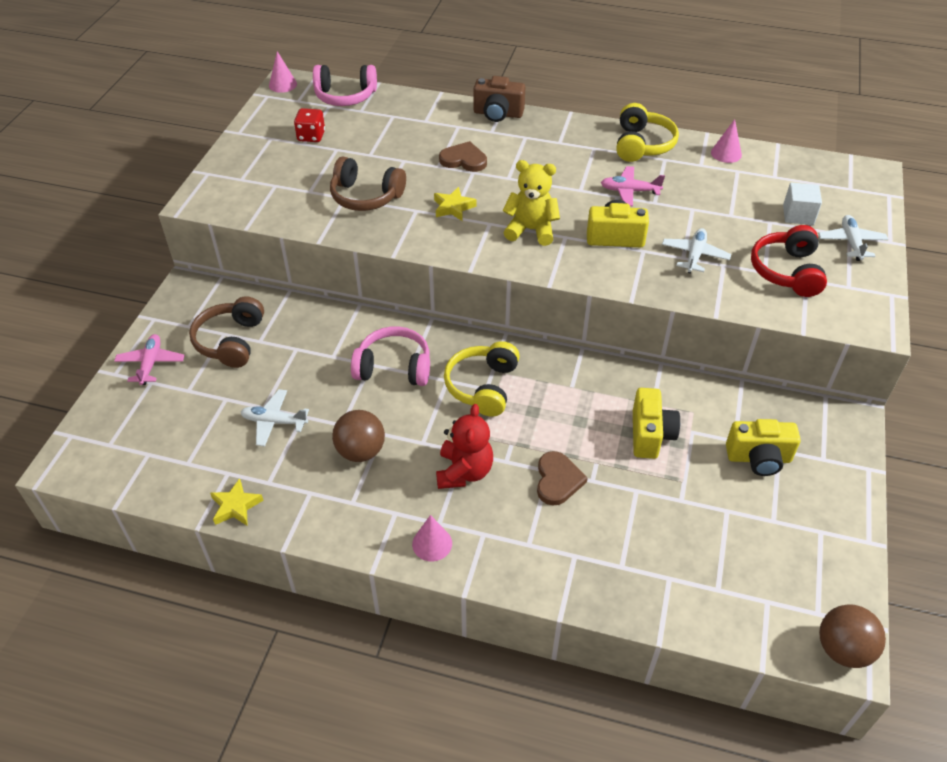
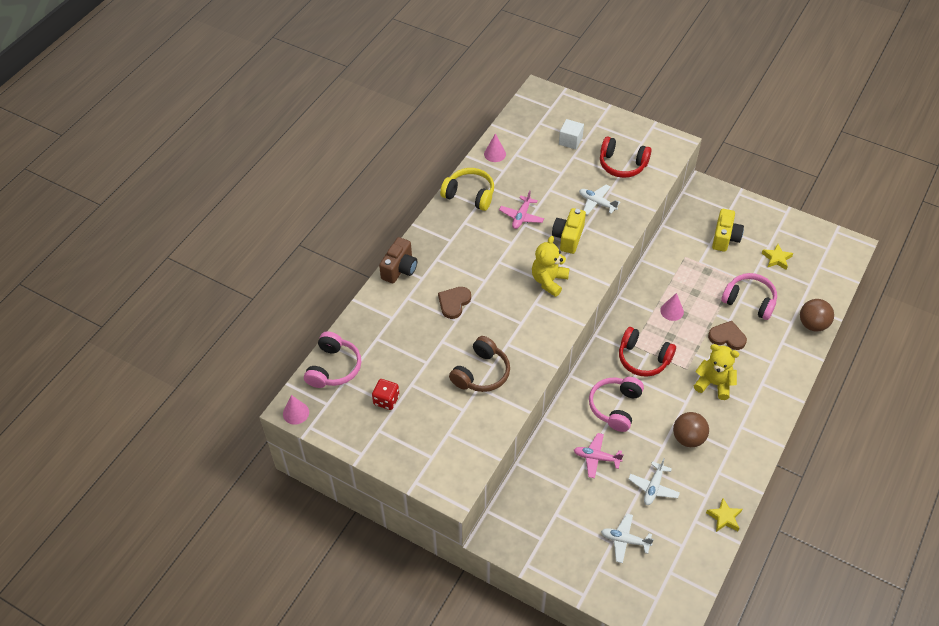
camera: 75 degrees left, 5 degrees up
(151, 364) = (578, 568): pink plane -> pink plane (596, 458)
(231, 341) = (566, 509): brown headphones -> none
(432, 543) = (766, 411): pink cone -> pink cone (672, 311)
(453, 207) = (511, 320): yellow star -> yellow star (776, 259)
(464, 472) = (714, 383): red teddy bear -> yellow teddy bear
(483, 386) = (643, 358): yellow headphones -> red headphones
(641, 503) = (749, 301): none -> pink headphones
(650, 435) = (699, 282): yellow camera -> none
(842, 649) = (848, 246): brown ball -> brown ball (812, 324)
(851, 242) = (603, 126): white plane -> white plane (625, 540)

